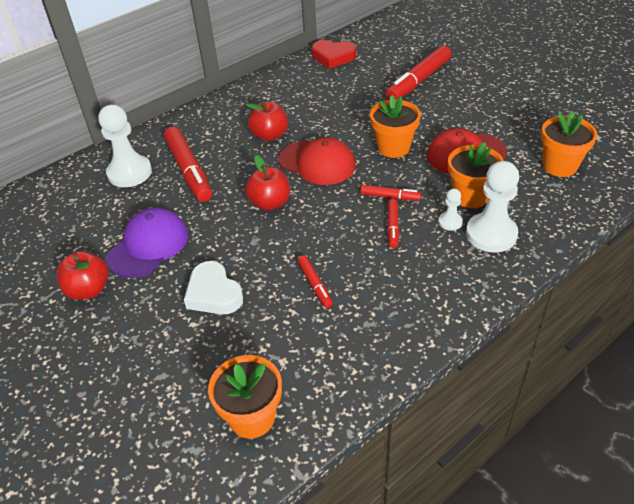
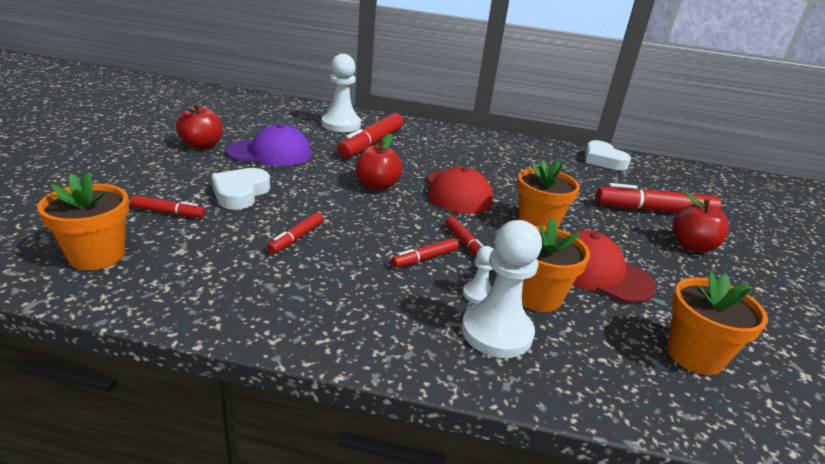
camera: 45 degrees right, 15 degrees down
(211, 352) = (168, 212): none -> red marker
(269, 135) = (459, 162): red apple -> red apple (692, 246)
(333, 57) = (603, 160): red heart -> white heart

